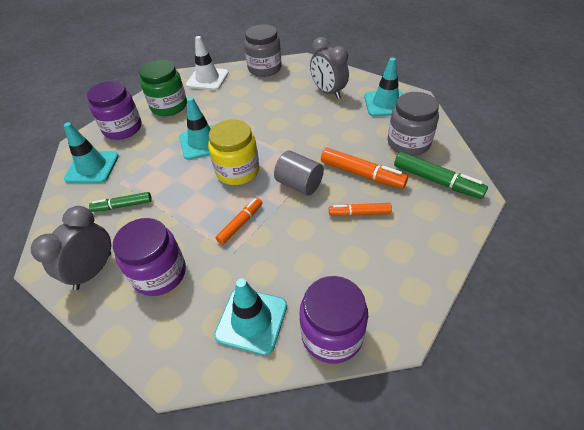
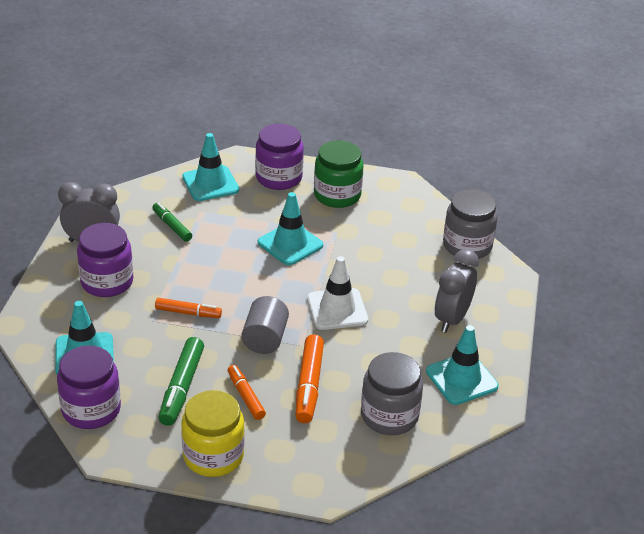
camera: 60 degrees right, 10 degrees down
(207, 79) = (410, 205): white traffic cone -> white traffic cone (337, 309)
(237, 171) = (260, 286): yellow jar -> yellow jar (213, 456)
(436, 181) = (331, 452): green marker -> green marker (181, 387)

